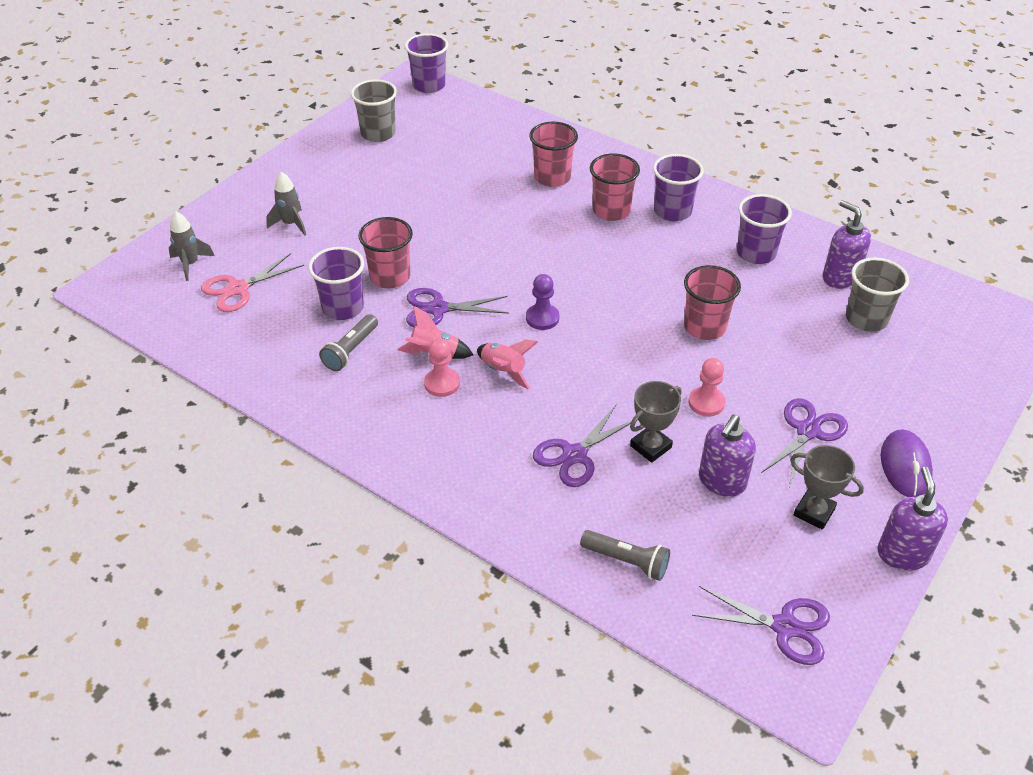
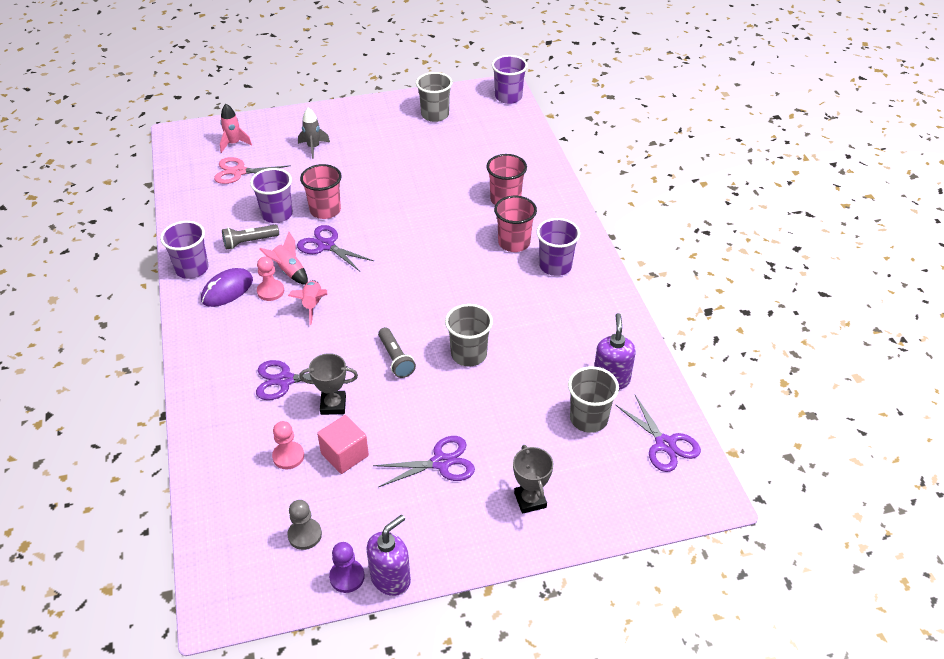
camera: 40 degrees right, 0 degrees up
(190, 264) = (234, 144): grey rocket -> pink rocket
(542, 318) = (377, 287): purple pawn -> purple pawn (347, 577)
(627, 561) = (230, 460): grey flashlight -> grey flashlight (396, 359)
(704, 327) = (469, 354): pink cup -> grey cup
(706, 403) = (402, 402): pink pawn -> pink pawn (288, 456)
(721, 482) = (345, 454): purple soap dispenser -> pink cube
(756, 253) = (574, 327): purple cup -> purple cup (192, 269)
(784, 627) = (262, 562): purple scissors -> purple scissors (665, 444)
(786, 574) = (305, 535): none -> grey pawn
(814, 512) = (373, 513): grey trophy -> grey trophy (530, 500)
(905, 466) = (472, 529): purple mouse -> purple mouse (227, 290)

